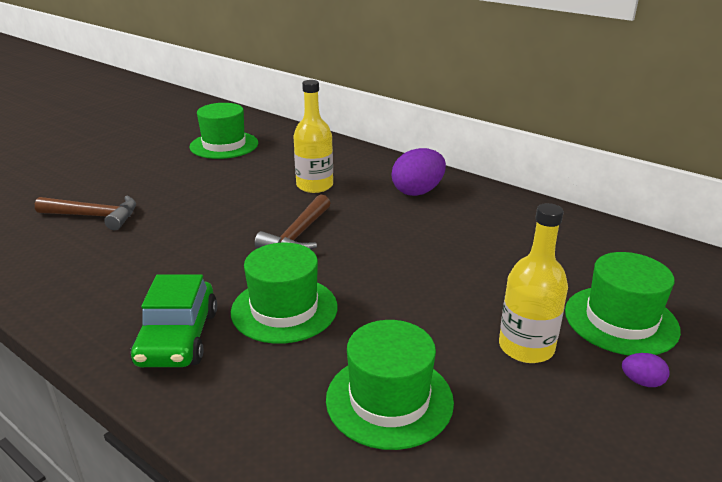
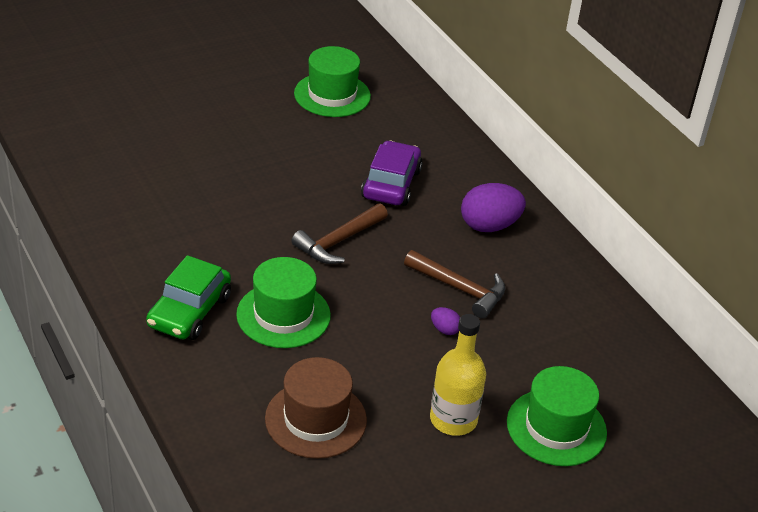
camera: 20 degrees right, 10 degrees up
(95, 216) = (171, 157): brown hammer -> brown hammer (460, 289)
(314, 185) = (391, 184): yellow bottle -> purple car
(389, 400) = (315, 419): green hat -> brown hat
(641, 382) = (519, 480): purple egg -> purple egg (444, 330)

